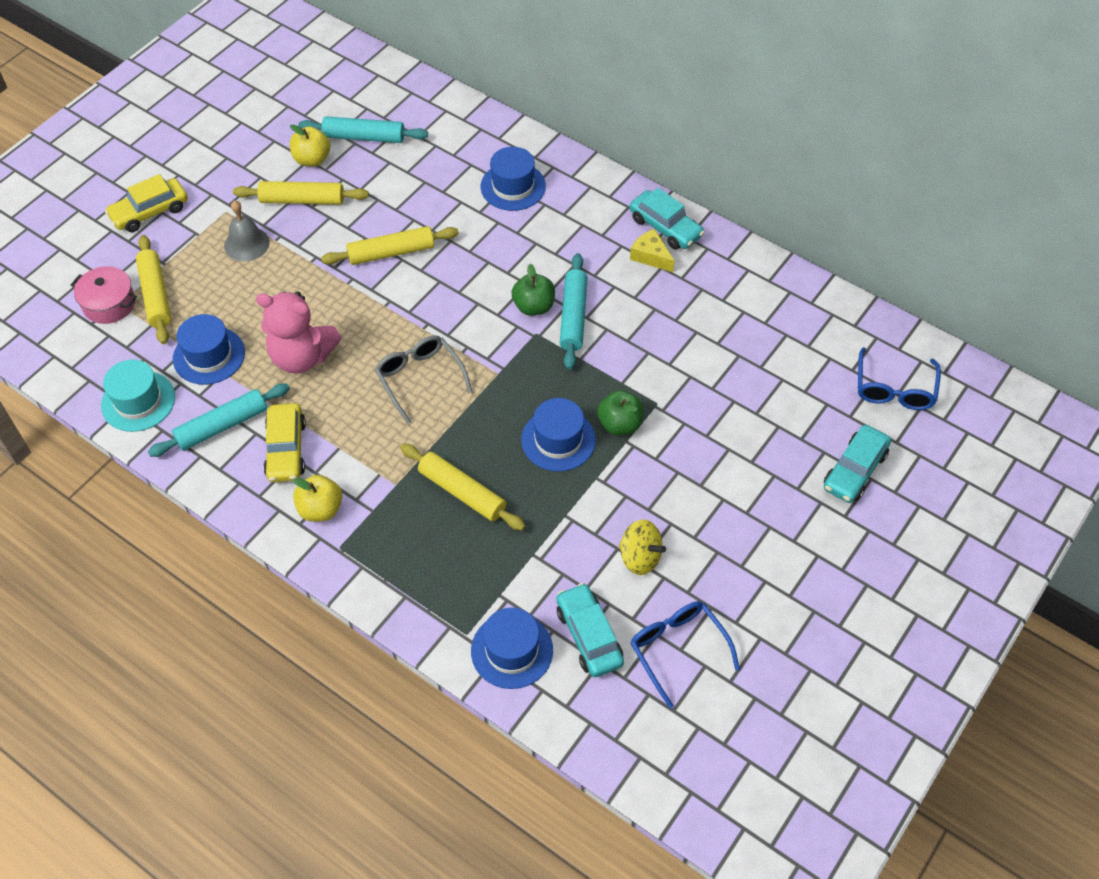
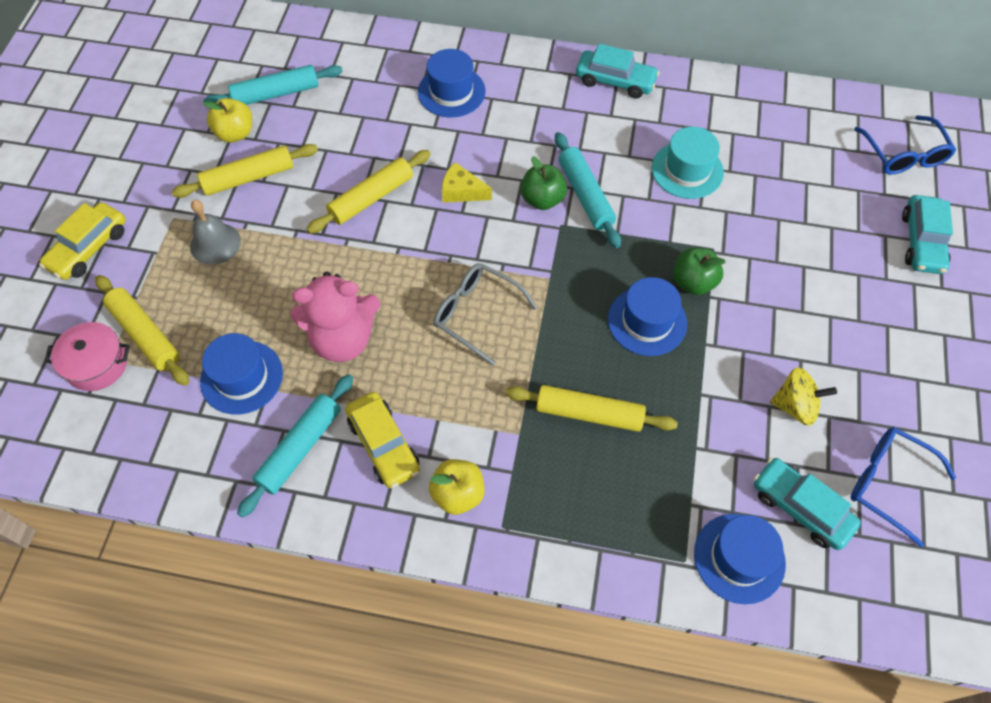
camera: 25 degrees left, 5 degrees up
(138, 401) = (190, 459): turquoise hat -> turquoise hat (687, 170)
(650, 256) = (619, 112): yellow cheese -> yellow cheese (461, 191)

